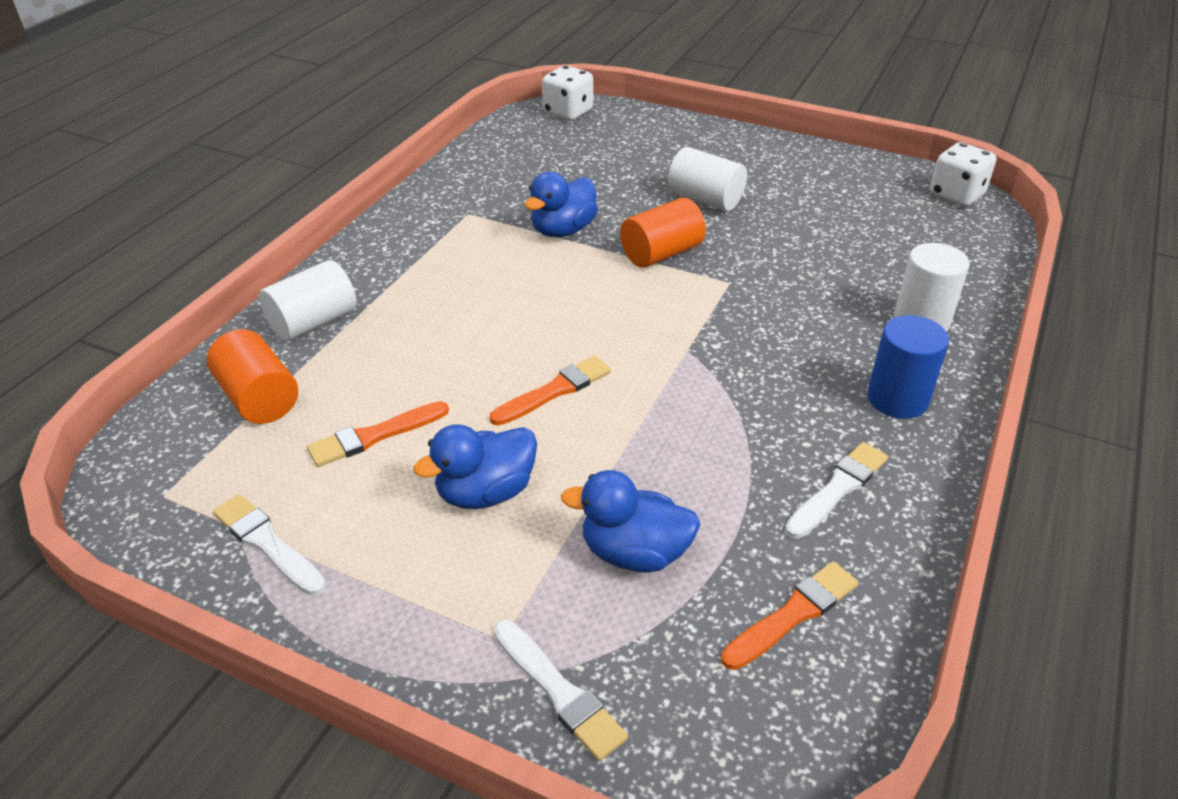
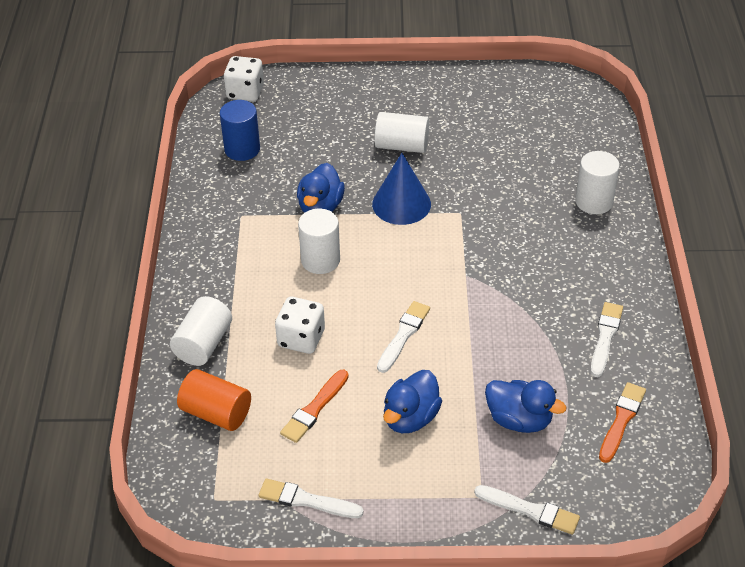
camera: 25 degrees left, 5 degrees up
(519, 281) = (320, 260): none -> white cylinder
(554, 391) = (403, 335): orange brush -> white brush
(634, 553) = (519, 420): blue duck -> blue duck turned 135 degrees counterclockwise
(661, 253) = (401, 204): orange cylinder -> blue cone
(897, 399) = (607, 264): blue cylinder -> blue cylinder (242, 149)
(956, 195) = (566, 87): white dice -> white dice (301, 338)

